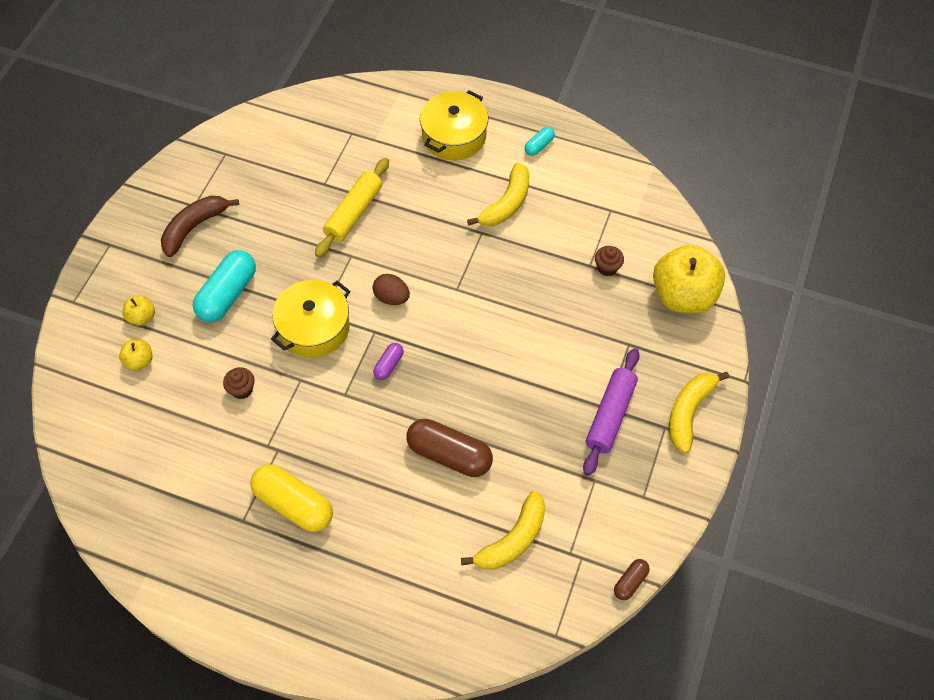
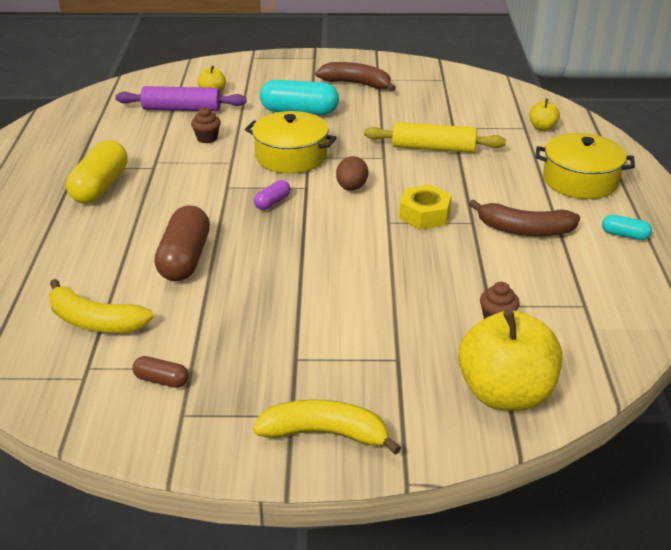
camera: 70 degrees right, 25 degrees down
(142, 317) = (254, 84): yellow apple -> yellow apple (542, 127)
(388, 365) = (272, 202): purple capsule -> purple capsule turned 60 degrees counterclockwise
(457, 260) = (424, 215): none -> yellow nut
(506, 203) = (524, 230): yellow banana -> brown banana
(610, 415) = (286, 363): purple rolling pin -> purple rolling pin (182, 109)
(630, 582) = (58, 426): brown capsule -> brown capsule (161, 380)

